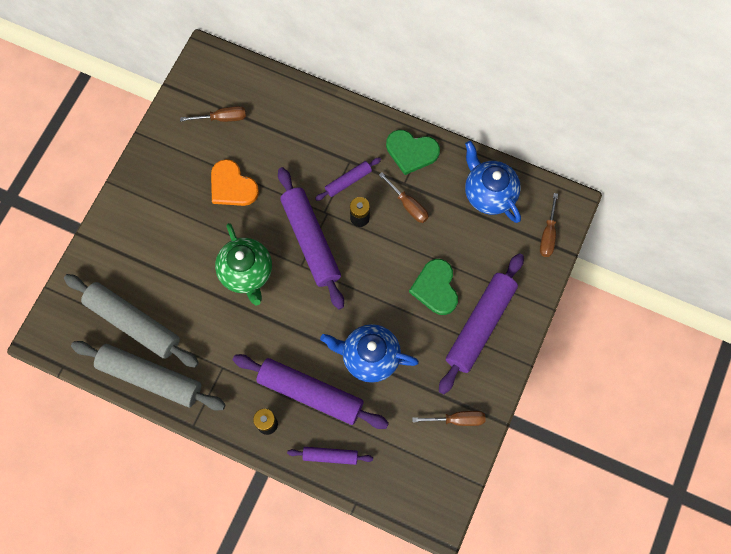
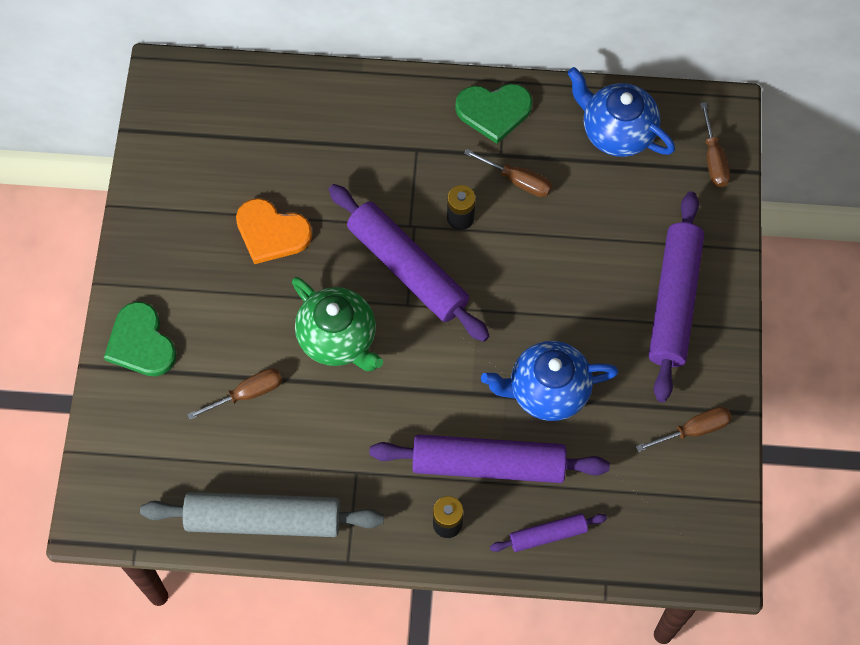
camera: 20 degrees left, 5 degrees down
(133, 323) = (210, 457): grey rolling pin -> none
(223, 118) = (222, 148): brown screwdriver -> brown screwdriver (248, 393)
(348, 181) = (426, 176): purple rolling pin -> none
(435, 288) = (597, 274): green heart -> green heart (141, 343)

